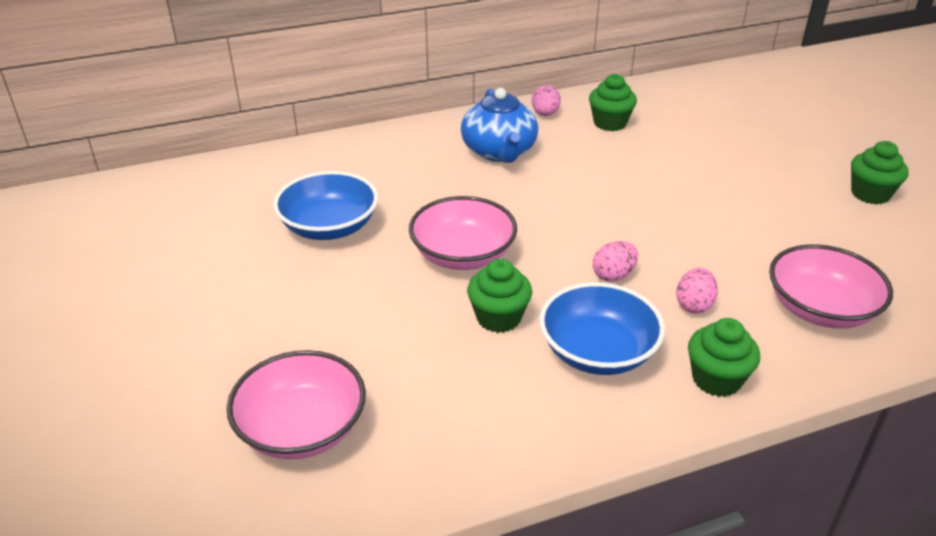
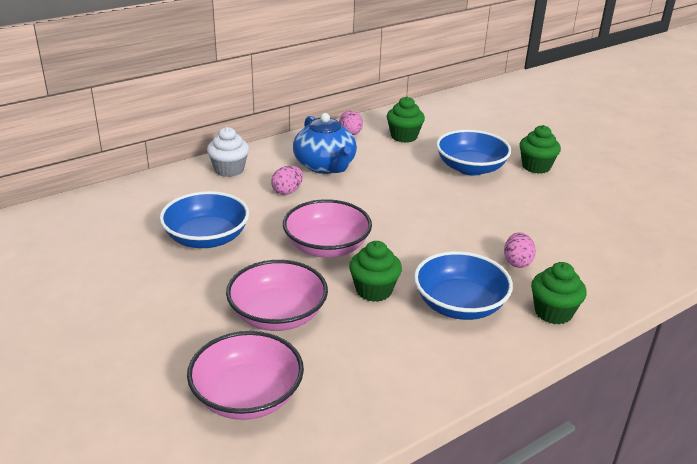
camera: 15 degrees left, 5 degrees down
(386, 145) = (229, 170): none -> white cupcake
(613, 275) = (450, 248): pink egg -> pink egg (287, 191)
(679, 173) = (470, 168): none -> blue bowl
(820, 309) = (607, 253): pink bowl -> pink bowl (277, 315)
(870, 194) = (611, 169): green cupcake -> green cupcake (536, 167)

